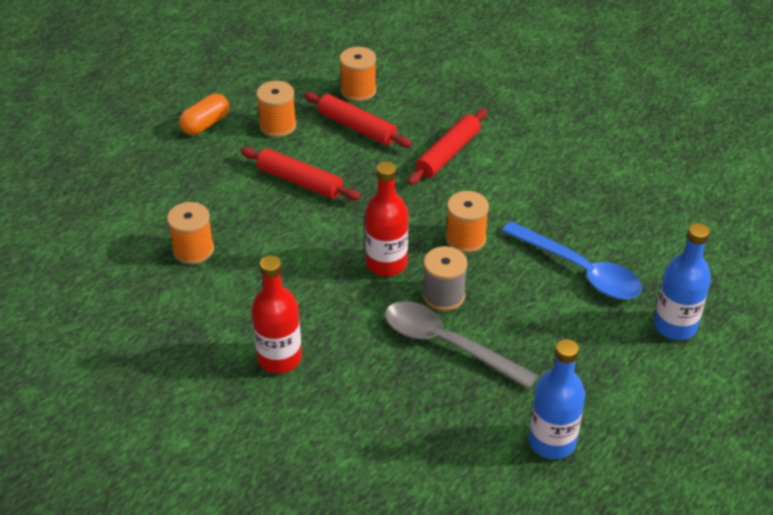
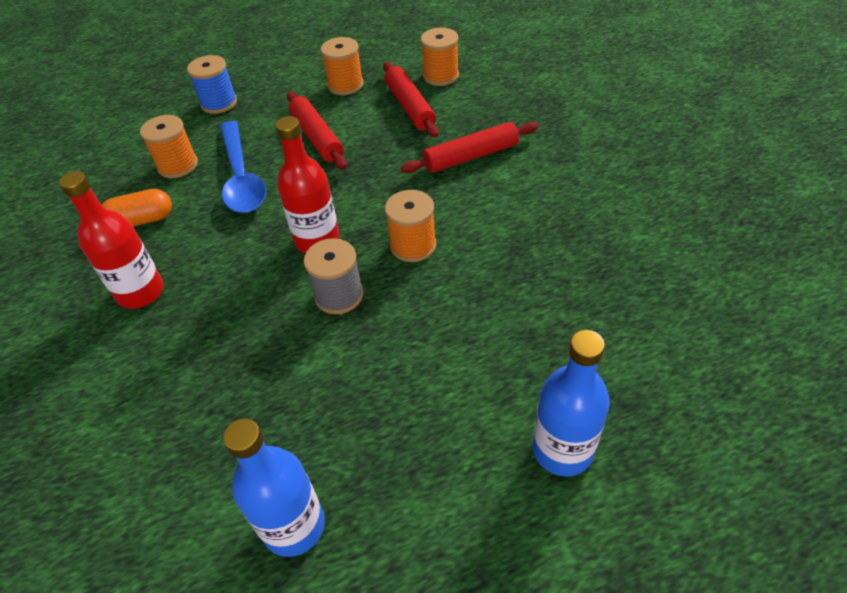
camera: 35 degrees right, 5 degrees up
(169, 181) = (219, 103): none -> blue spool
(205, 124) = (291, 67): orange capsule -> orange capsule (142, 220)
(447, 344) = (294, 350): grey spoon -> none
(579, 270) = (503, 329): blue spoon -> blue spoon (241, 177)

